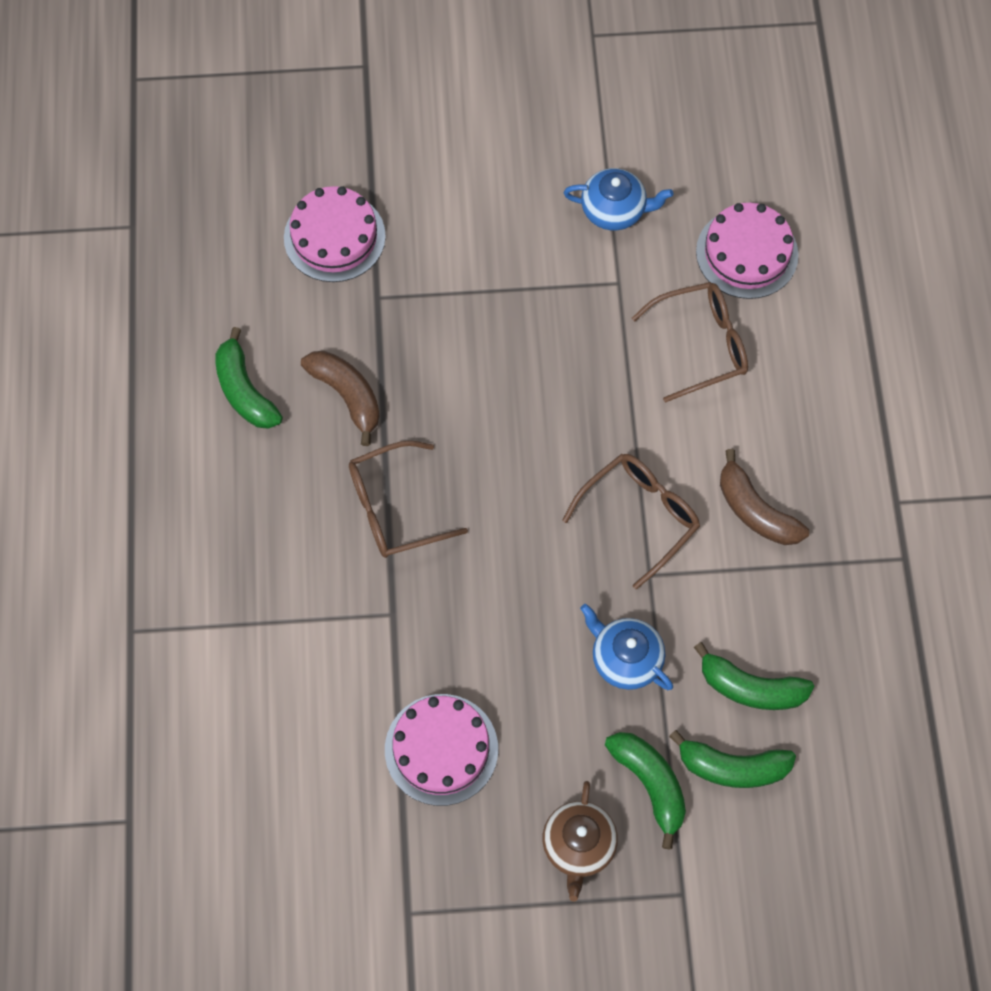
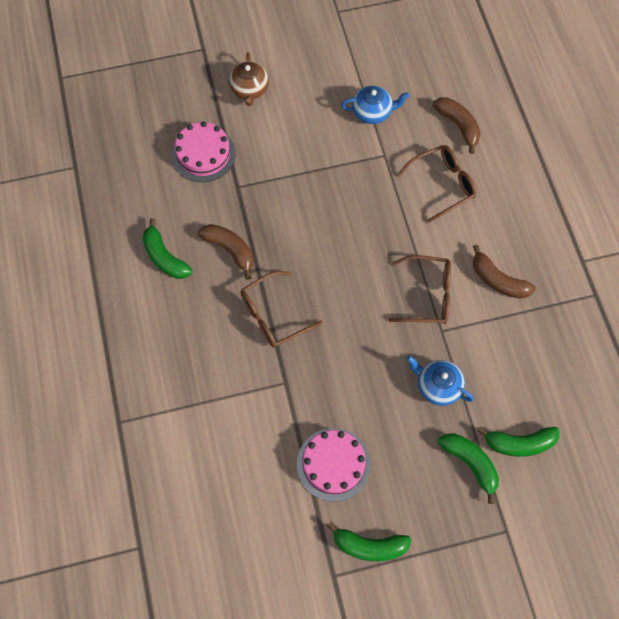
camera: 10 degrees left, 0 degrees up
(578, 845) = (433, 511): brown teapot -> brown teapot (249, 89)
(640, 516) = (427, 295): brown glasses -> brown glasses turned 60 degrees clockwise
(747, 253) = (458, 125): pink cake -> brown banana
(751, 688) = (519, 391): green banana -> green banana (369, 546)

